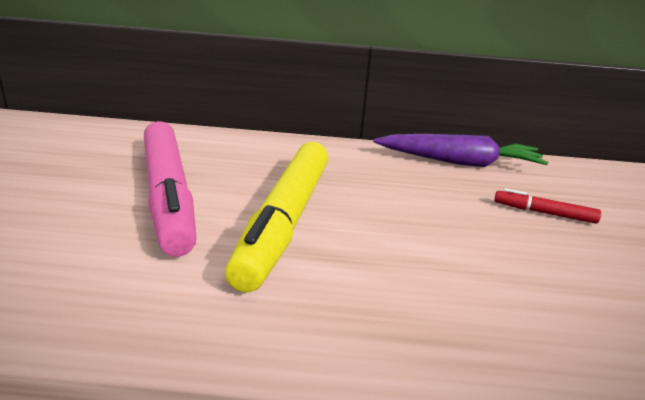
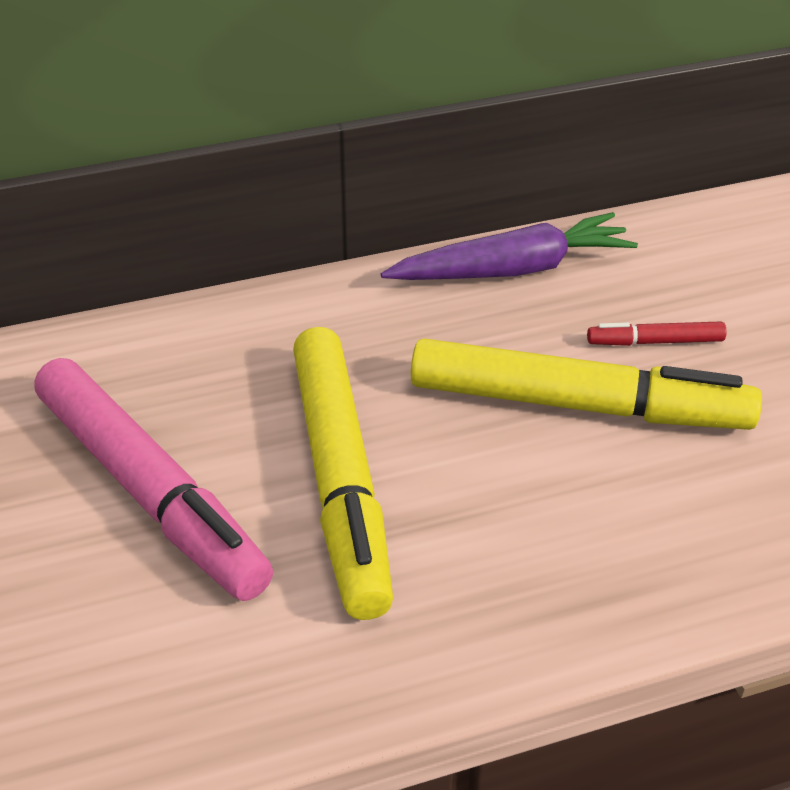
camera: 20 degrees left, 15 degrees up
(472, 228) = (578, 404): none -> yellow marker

